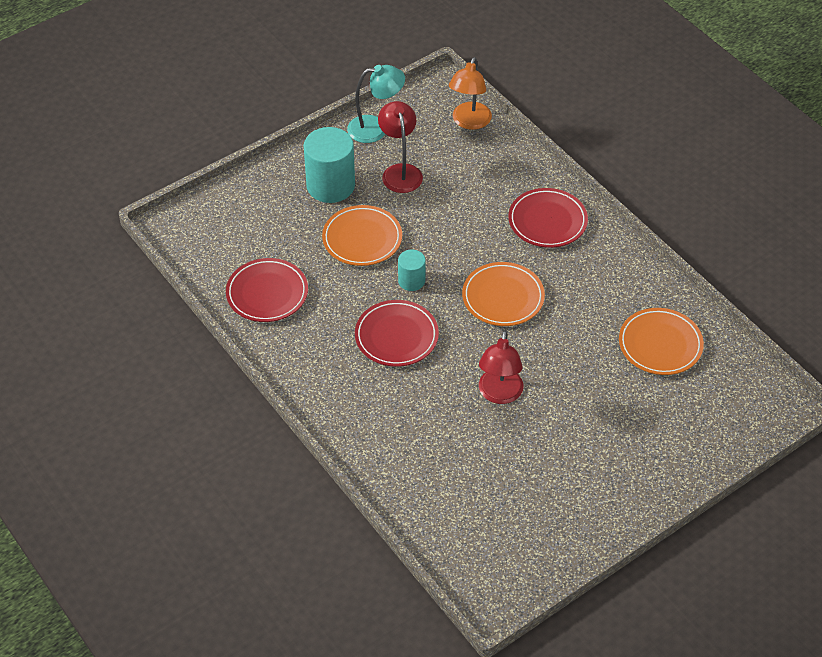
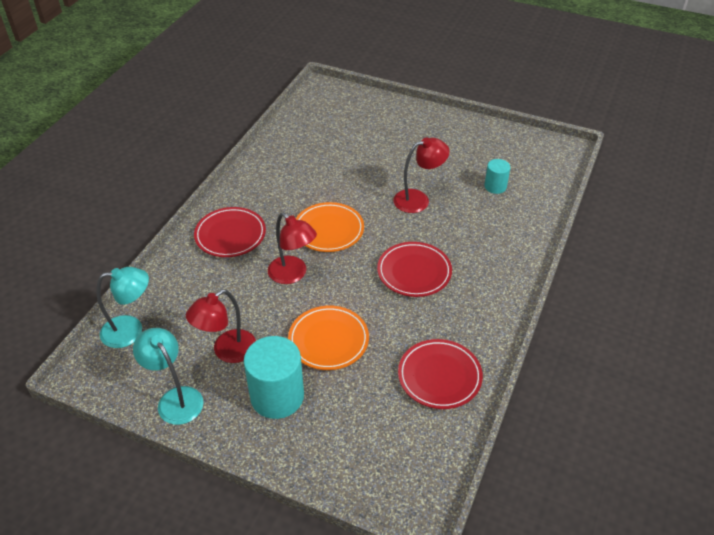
camera: 120 degrees left, 5 degrees down
(411, 281) = (351, 287): turquoise cylinder -> turquoise cylinder (495, 186)
(459, 246) = (293, 275): none -> red lamp
(469, 122) = (131, 330): orange lamp -> turquoise lamp
(660, 344) = (313, 144): orange plate -> none

